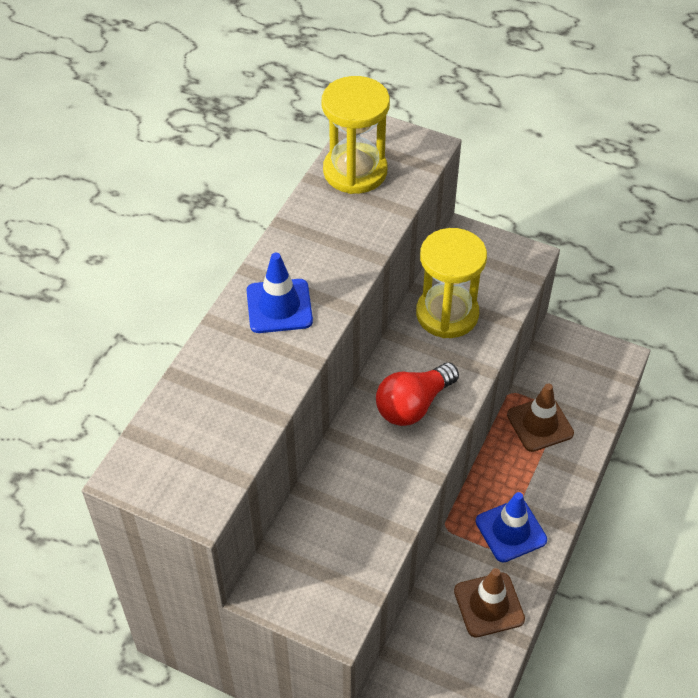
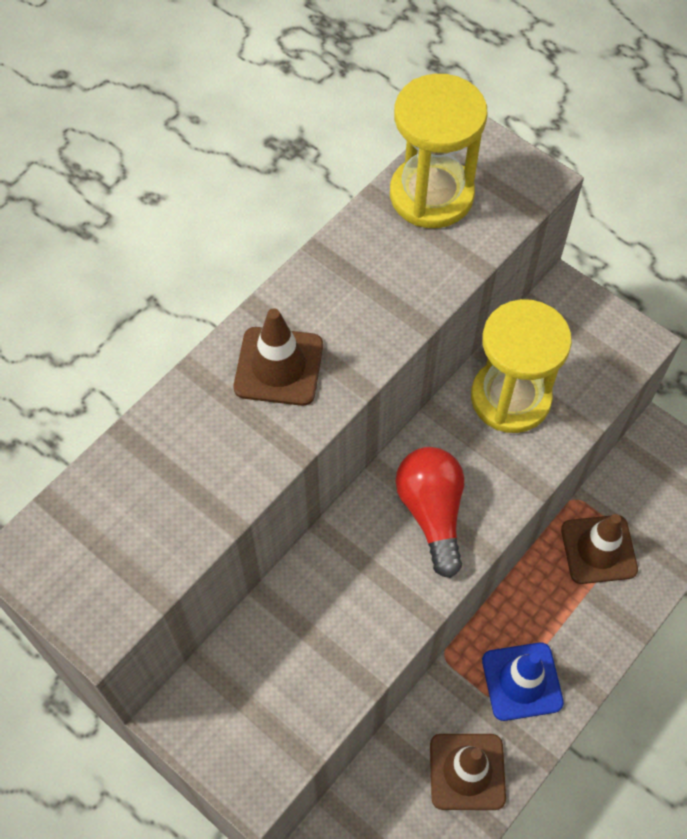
camera: 15 degrees right, 10 degrees up
(279, 306) = (278, 366): blue traffic cone -> brown traffic cone
(413, 405) = (432, 513): red light bulb -> red light bulb turned 105 degrees clockwise

